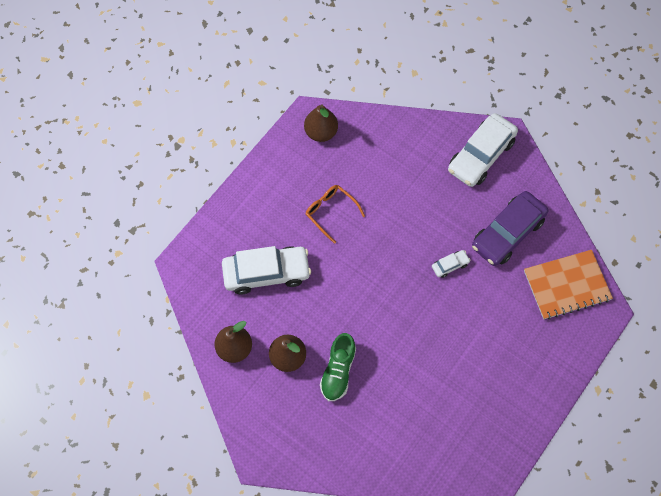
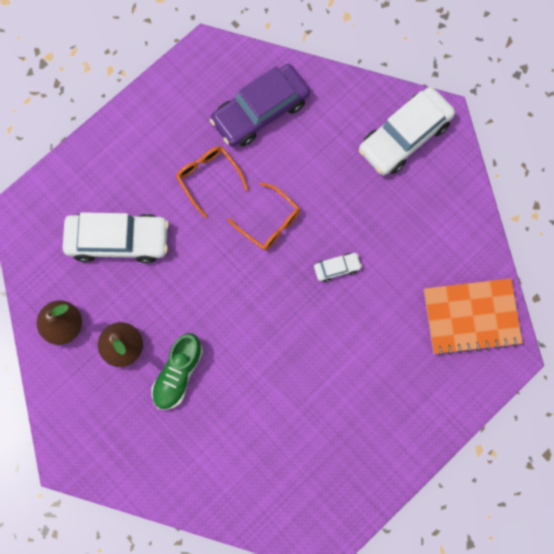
camera: 10 degrees right, 10 degrees up
(321, 132) = (217, 75): brown pear -> none
(387, 238) = (269, 222): none -> orange glasses
(507, 233) = (415, 240): purple car -> purple car (260, 111)

